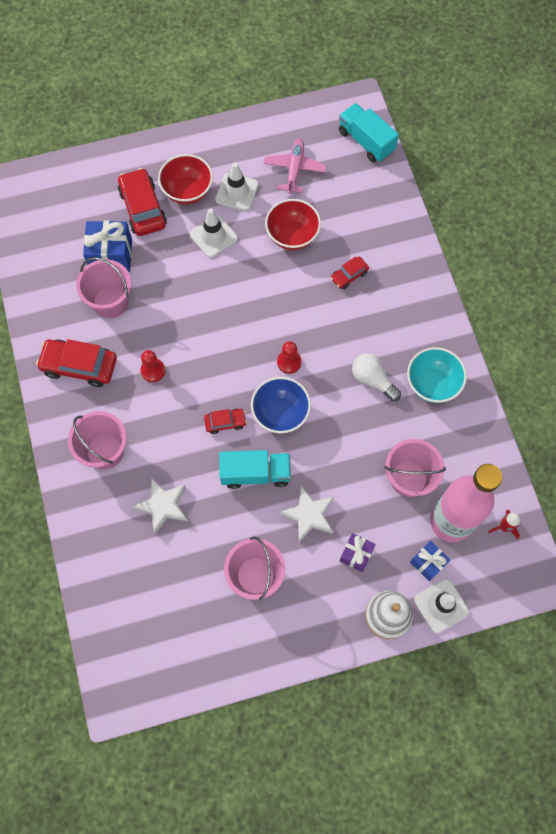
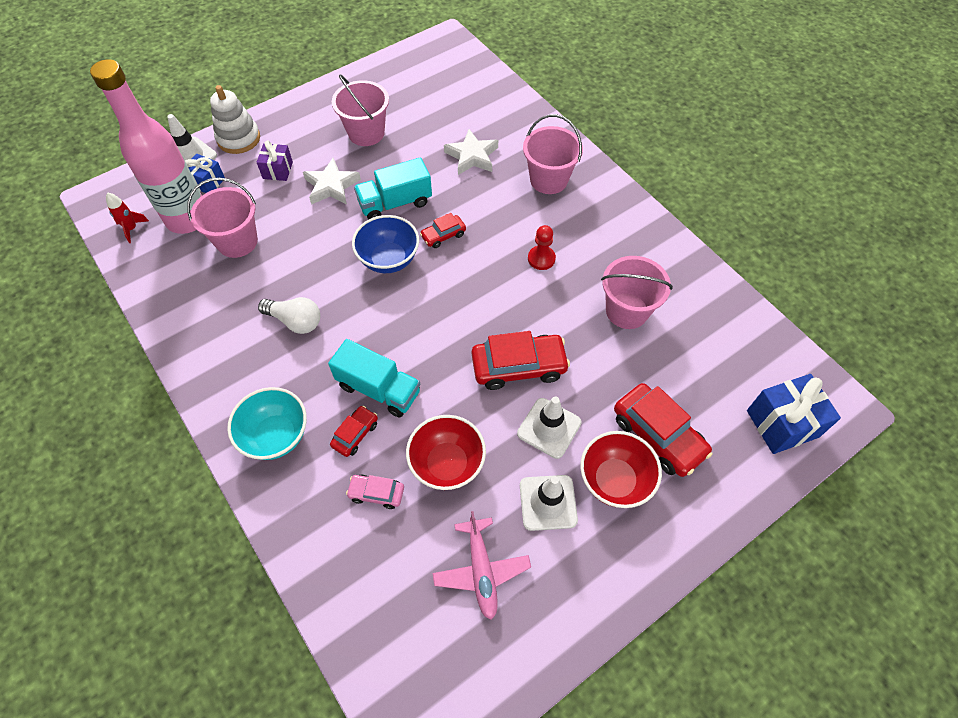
camera: 160 degrees right, 10 degrees down
(79, 366) = (619, 240): red car -> red car (519, 366)
(111, 255) = (659, 362): blue gift -> blue gift (782, 424)
(289, 362) = (397, 311): red pawn -> none
(345, 232) = (376, 493): none -> pink car
(366, 141) = (387, 665): turquoise truck -> turquoise truck (379, 389)
(432, 384) = (224, 337): turquoise bowl -> turquoise bowl (276, 436)

